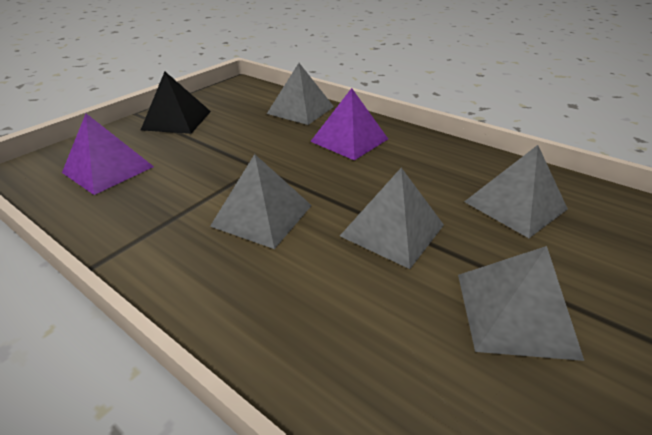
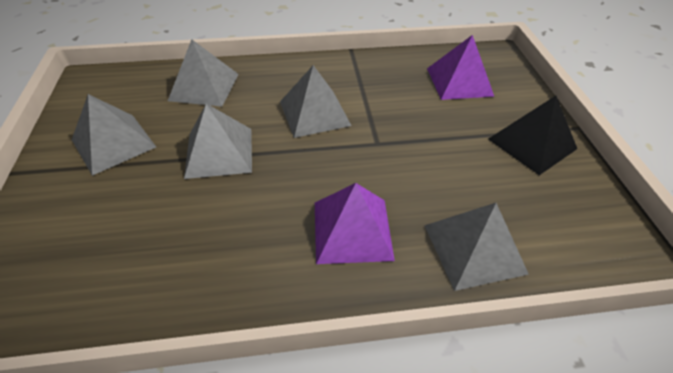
camera: 135 degrees right, 10 degrees up
(515, 205) = (126, 239): grey pyramid -> grey pyramid (204, 87)

